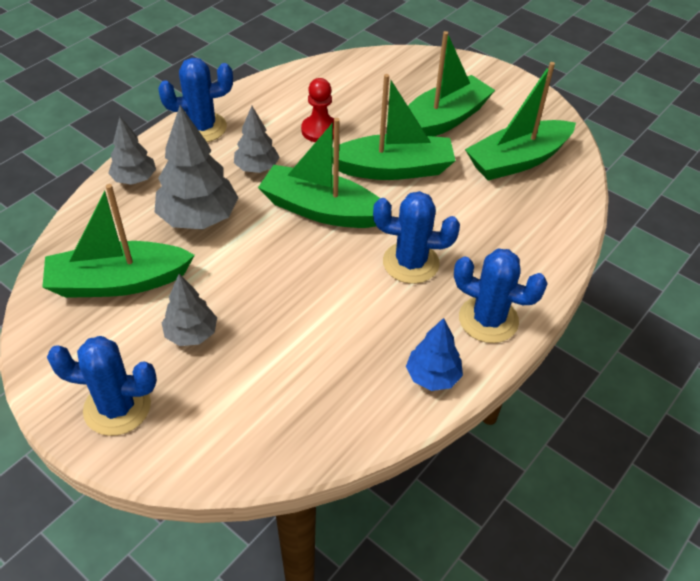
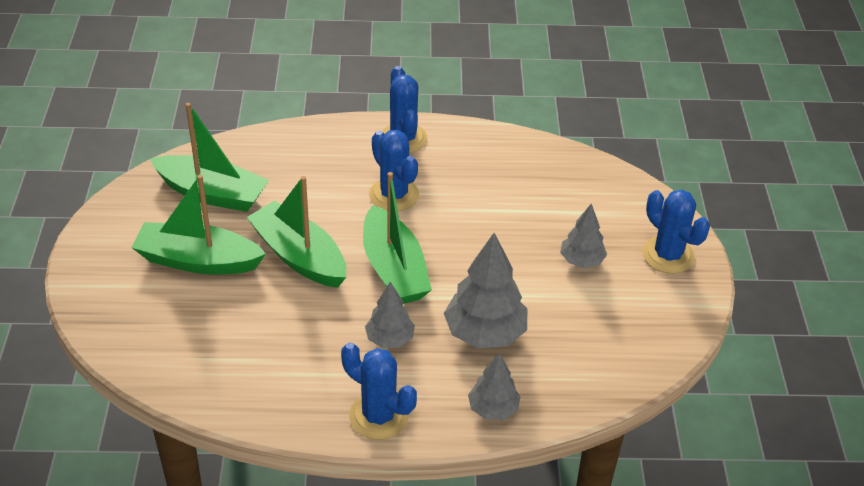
camera: 130 degrees left, 5 degrees down
(119, 282) = (593, 330): green boat -> none
(320, 130) = (295, 331): red pawn -> none
(432, 376) = (476, 141): blue tree -> none

